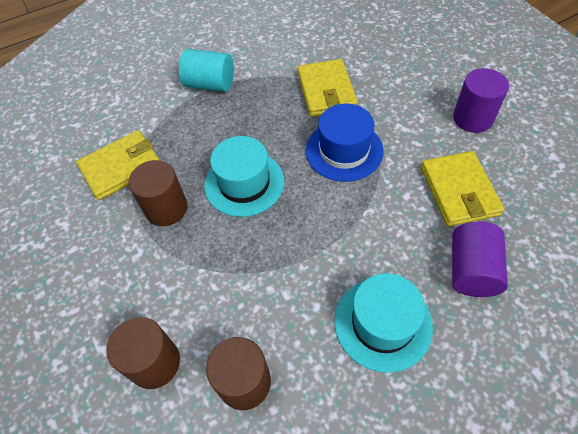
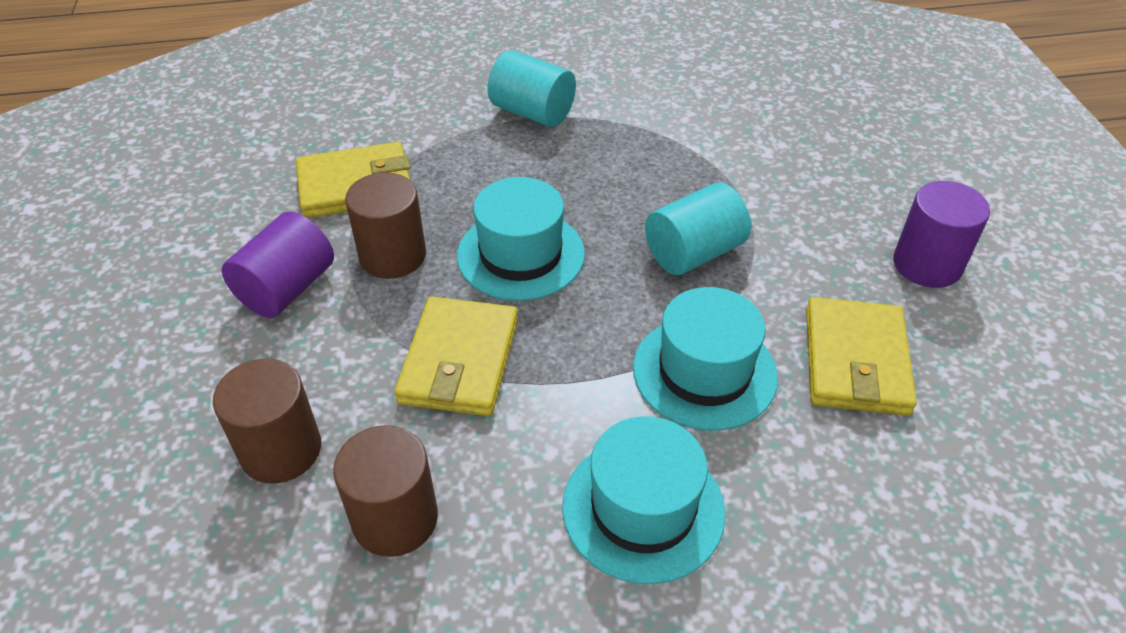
camera: 15 degrees right, 10 degrees down
(326, 91) = (704, 165): yellow wallet -> yellow wallet (459, 361)
(344, 150) = (694, 253): blue hat -> turquoise cylinder
(381, 225) = (704, 372): none -> turquoise hat
(471, 270) = (824, 479): purple cylinder -> purple cylinder (287, 288)

